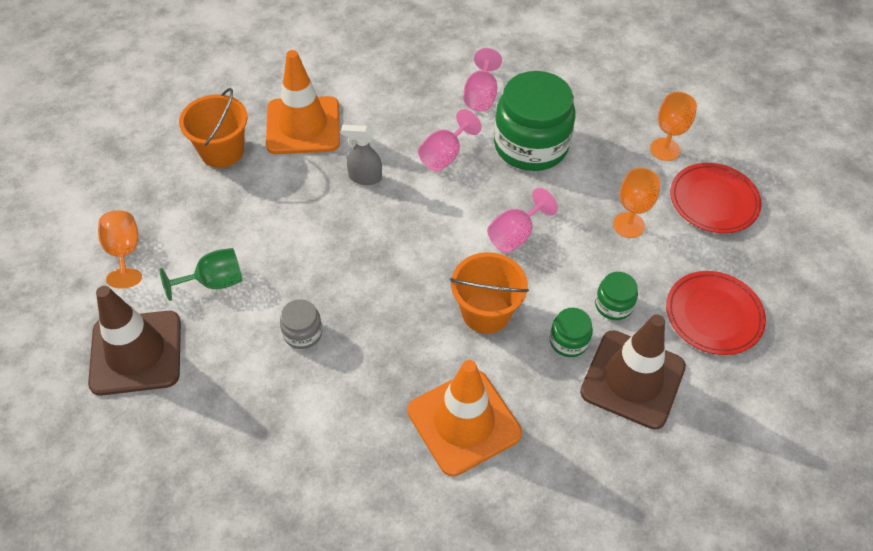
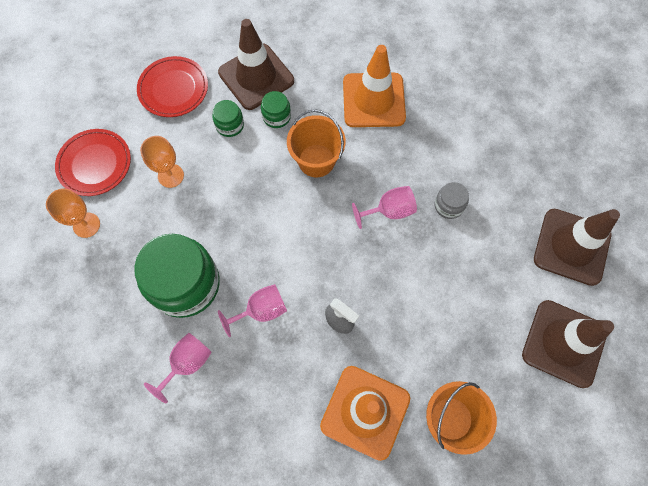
camera: 150 degrees left, 15 degrees up
(124, 252) = (564, 343): orange goblet -> brown traffic cone
(214, 282) = (499, 279): green goblet -> none
(515, 235) = (256, 208): pink goblet -> pink goblet (389, 211)

